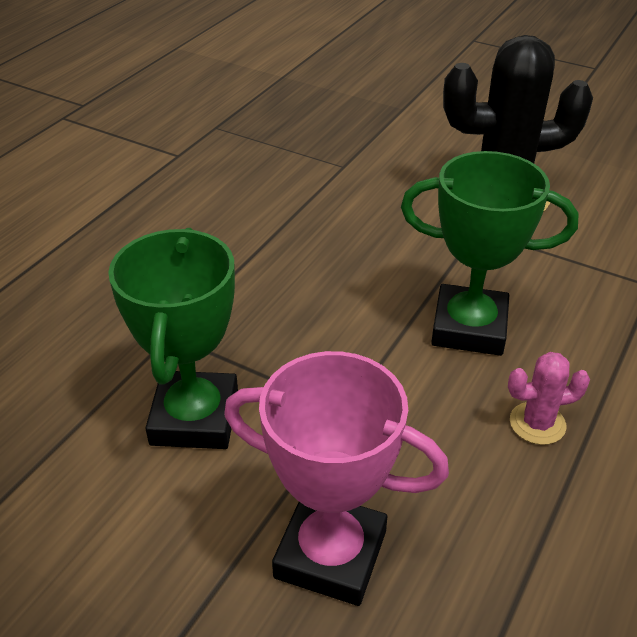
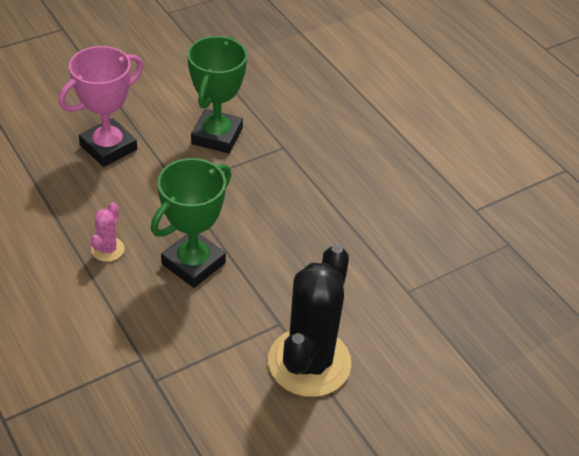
camera: 115 degrees right, 5 degrees up
(195, 418) = (217, 136): green trophy -> green trophy turned 75 degrees clockwise

